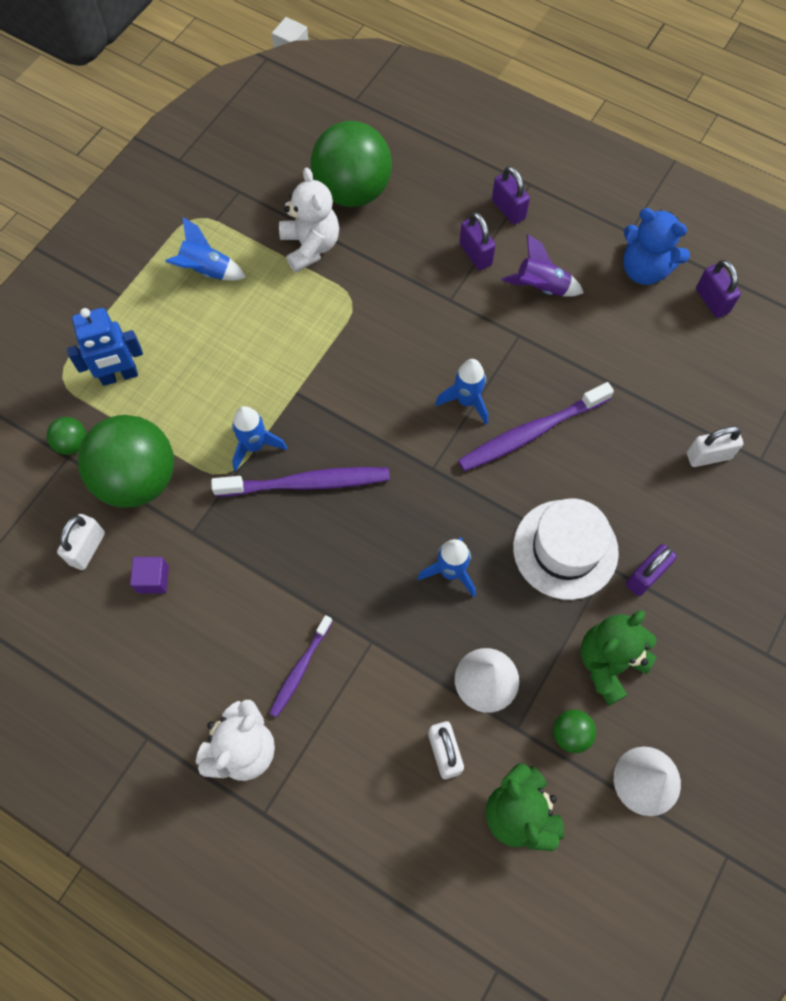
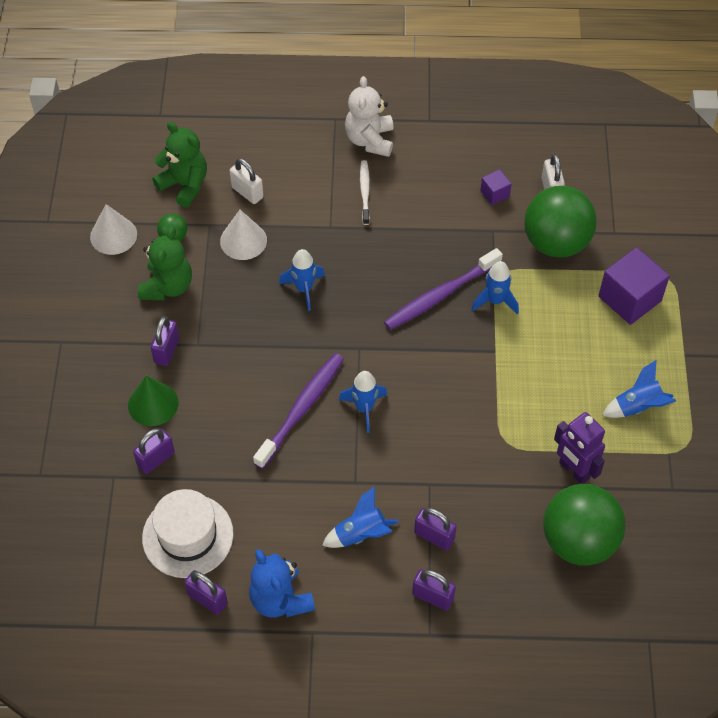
camera: 150 degrees right, 10 degrees down
(72, 443) = (619, 242): green ball -> none
(119, 376) = (629, 299): blue robot -> purple cube
(300, 669) = (365, 192): purple toothbrush -> white toothbrush
(310, 246) = (574, 470): white teddy bear -> purple robot
(541, 288) = (360, 534): purple rocket -> blue rocket
(565, 549) = (232, 341): white hat -> white hat (187, 536)
(644, 269) = (280, 599): blue teddy bear -> blue teddy bear turned 120 degrees counterclockwise
(687, 519) = (153, 404): none -> green cone
(708, 456) = (156, 459): white padlock -> purple padlock

